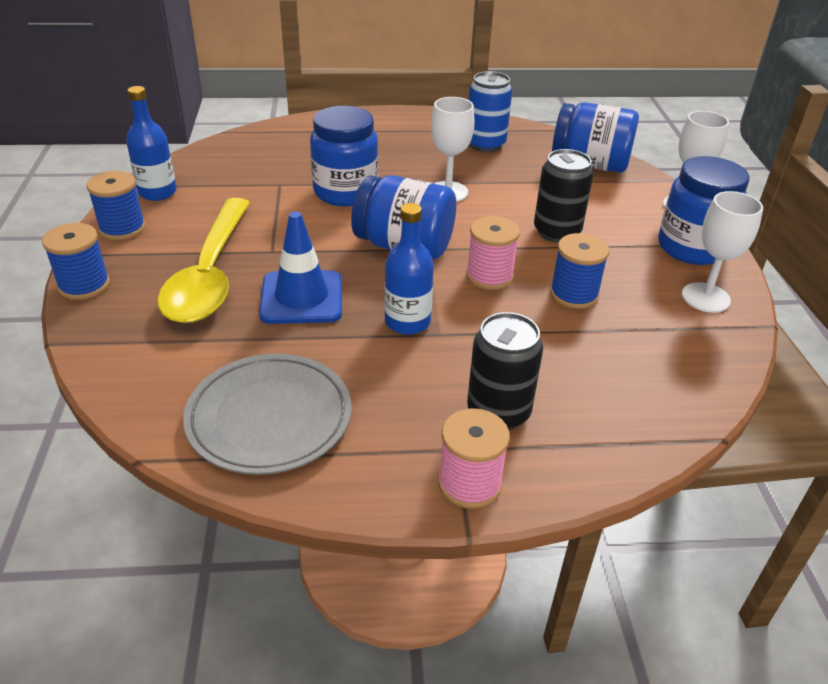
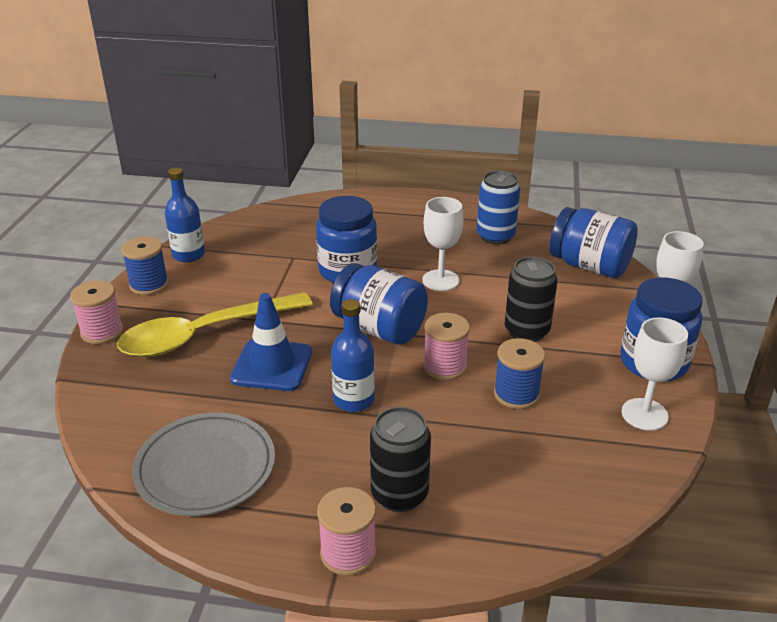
camera: 15 degrees right, 5 degrees down
(84, 285) = (102, 332): blue spool -> pink spool
(210, 274) = (204, 334): yellow spoon -> yellow spoon turned 45 degrees clockwise

